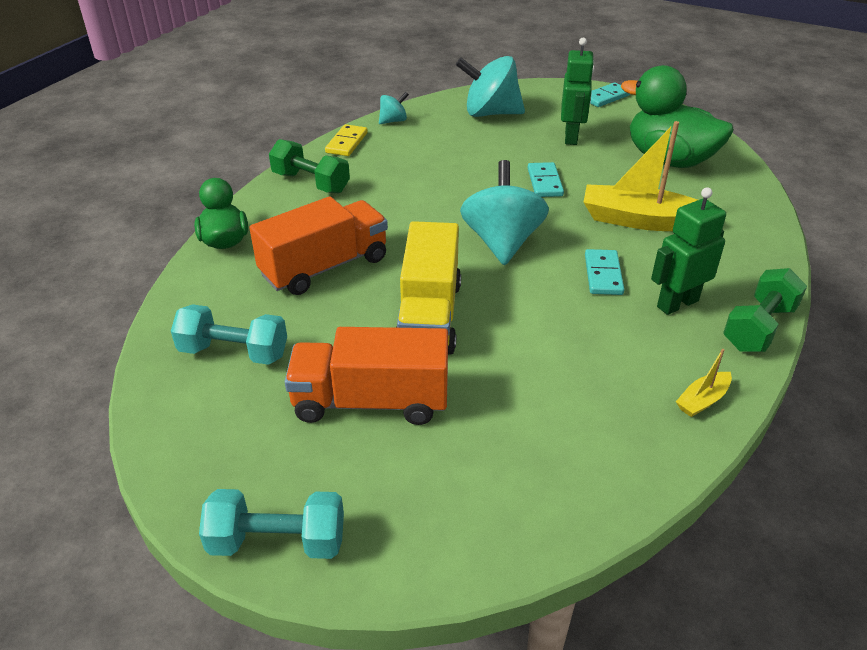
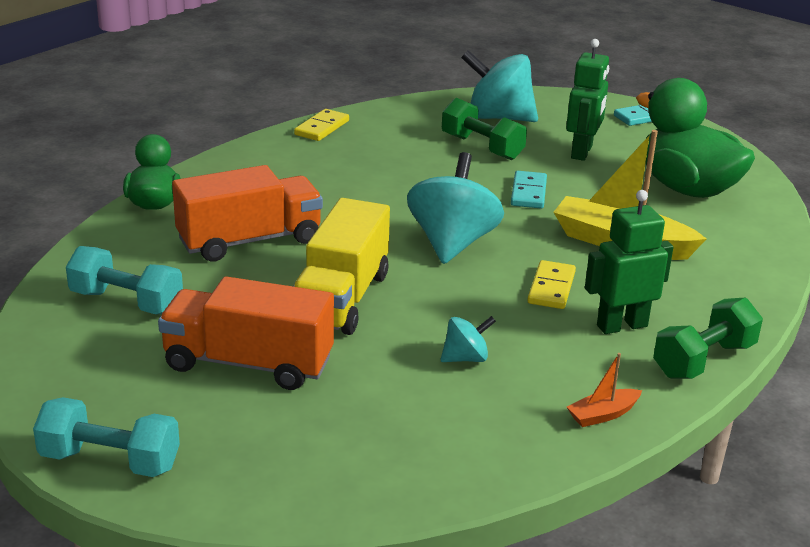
camera: 10 degrees right, 10 degrees down
(311, 183) = (266, 161): green dumbbell -> green dumbbell (482, 147)
(393, 121) = (383, 112): turquoise spinning top -> turquoise spinning top (466, 358)
(603, 274) = (551, 288): turquoise domino -> yellow domino
(702, 400) = (602, 415): yellow boat -> orange boat

